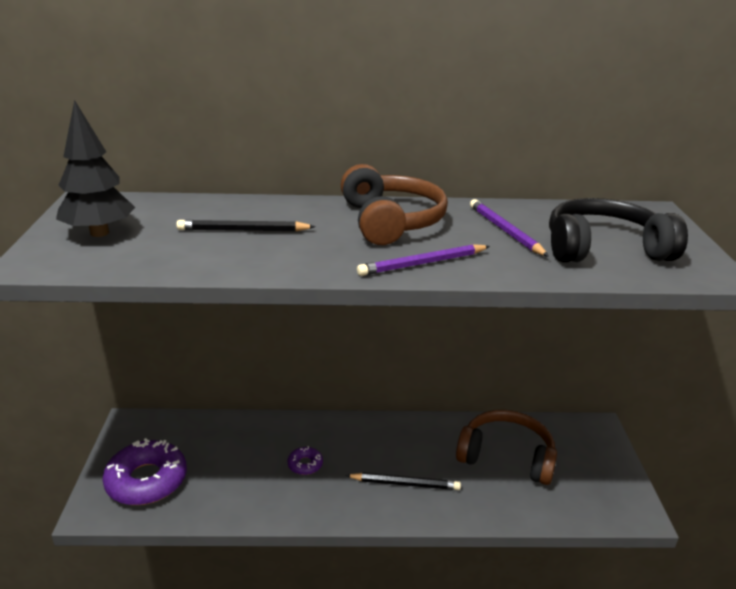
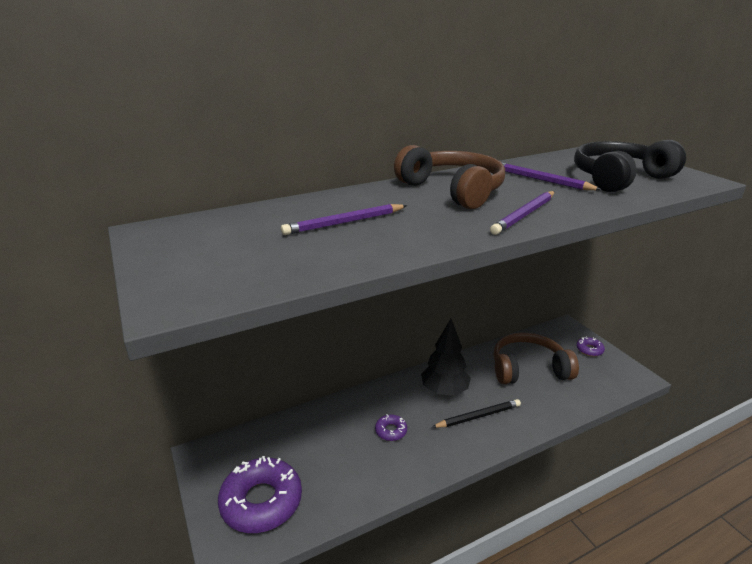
camera: 25 degrees left, 0 degrees up
(99, 233) = (205, 256): black tree -> black tree (444, 391)
(243, 230) = (344, 223): black pencil -> purple pencil
(604, 461) = (589, 350): none -> purple donut

